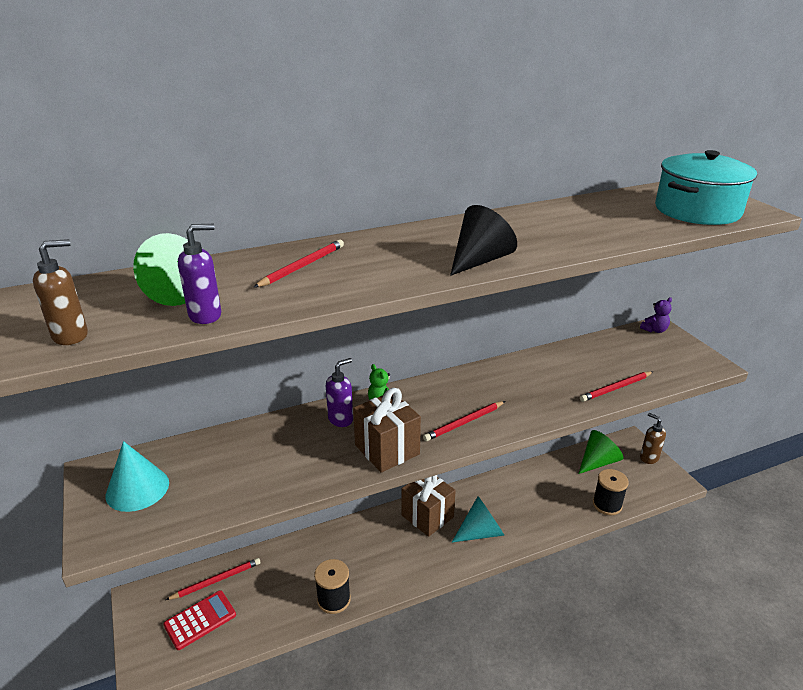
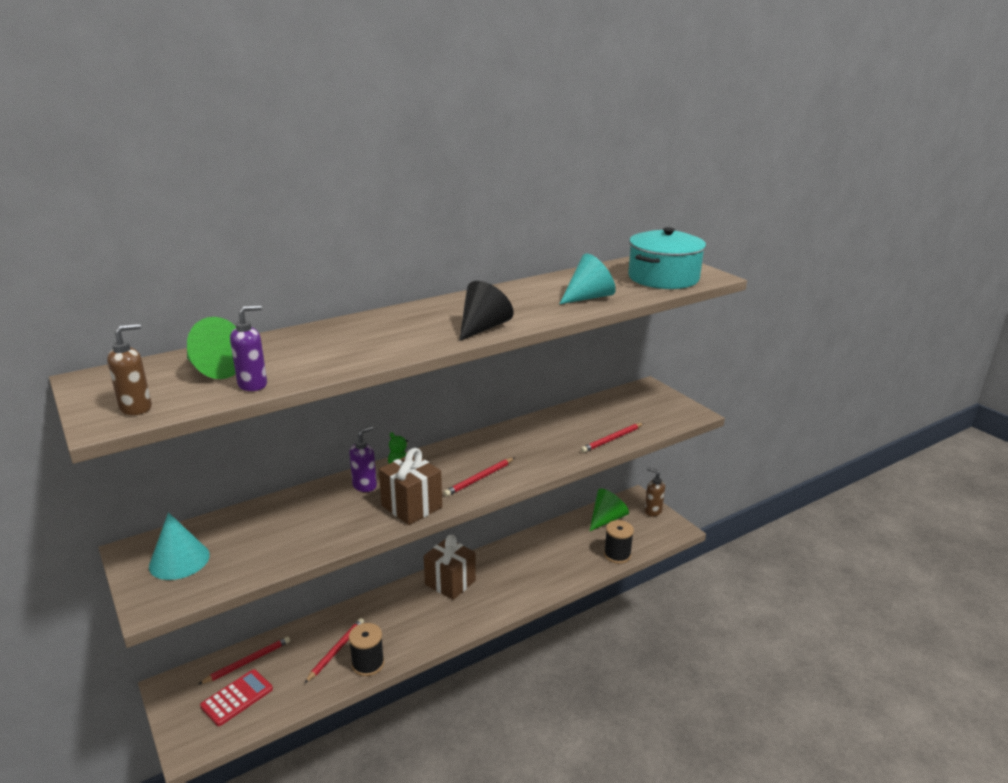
camera: 10 degrees left, 5 degrees down
(302, 266) = (328, 341): red pencil -> red pencil (336, 651)
(481, 532) = (502, 591): turquoise cone -> turquoise cone (588, 297)
(654, 330) = (644, 389): purple teddy bear -> none

